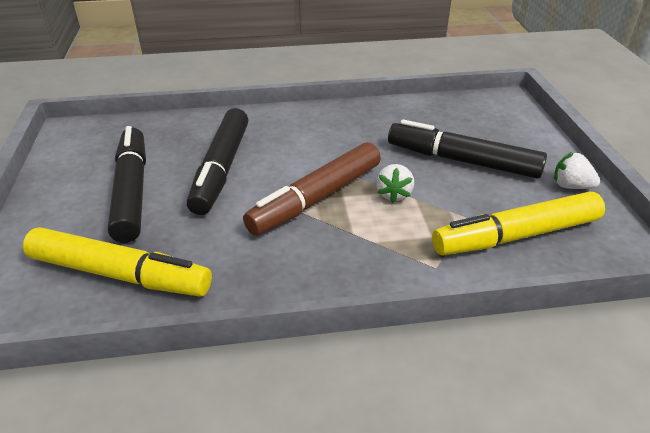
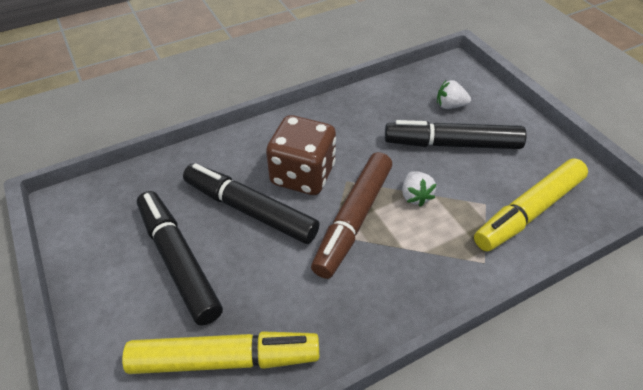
camera: 20 degrees left, 10 degrees up
(221, 169) = (250, 210): black marker -> black marker turned 135 degrees clockwise
(289, 153) = (303, 175): none -> brown dice
(570, 186) = (545, 148): white strawberry -> white strawberry (450, 106)

